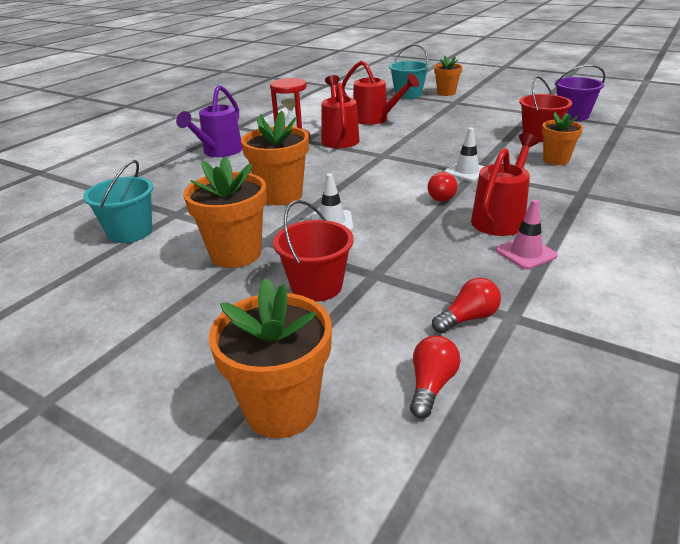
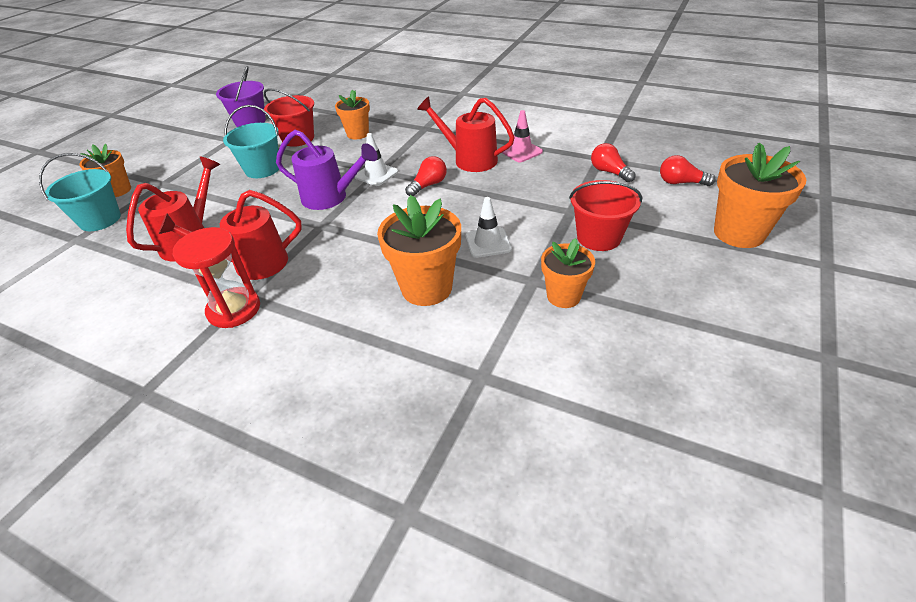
camera: 95 degrees left, 10 degrees up
(130, 232) = (538, 410): turquoise bucket -> turquoise bucket (262, 169)
(219, 152) = (262, 387): purple watering can -> purple watering can (331, 198)
(235, 254) = (563, 296): orange flower pot -> orange flower pot, size x0.63
(443, 196) = (428, 185): red light bulb -> red light bulb turned 60 degrees counterclockwise

